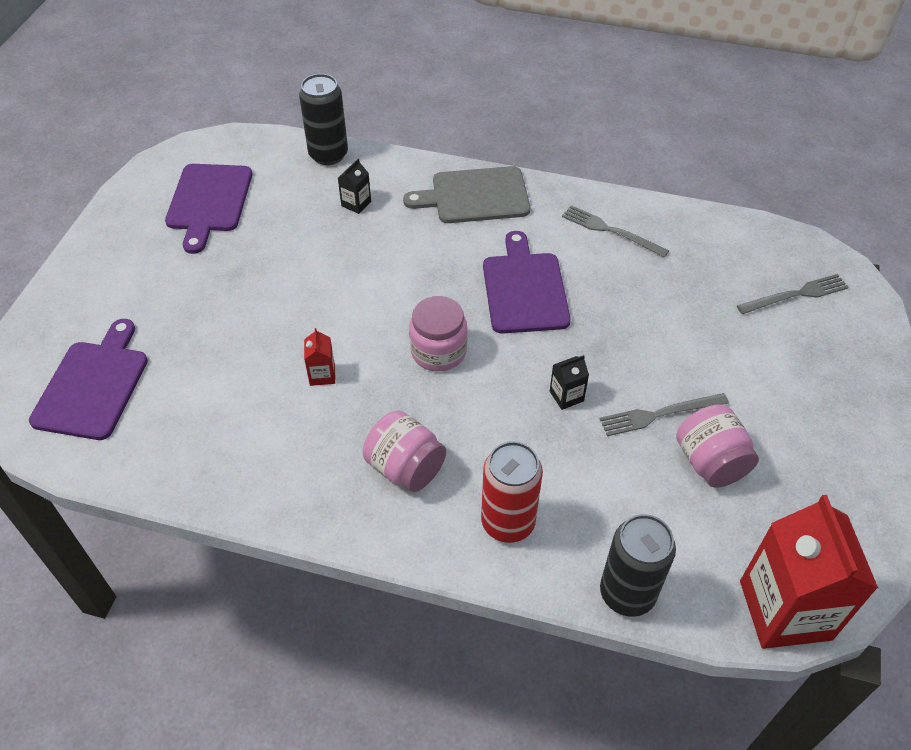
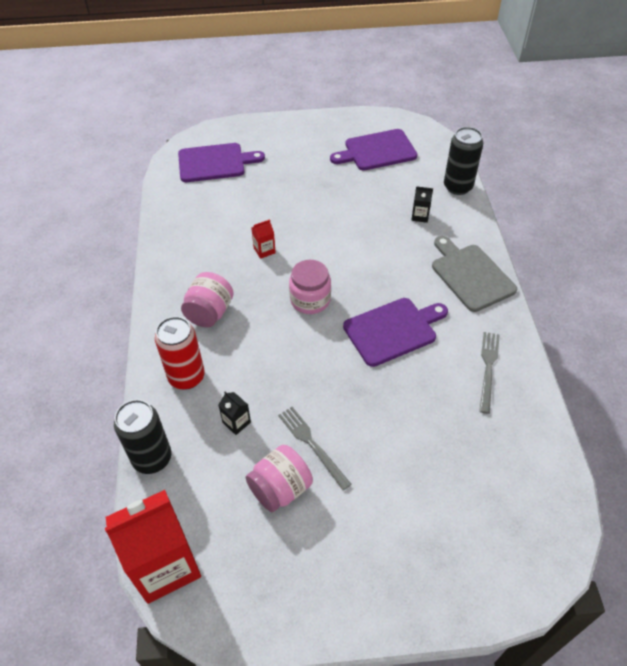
camera: 70 degrees right, 0 degrees up
(566, 396) = (304, 382): black carton -> black carton (236, 422)
(796, 295) = (496, 524): grey fork -> none

